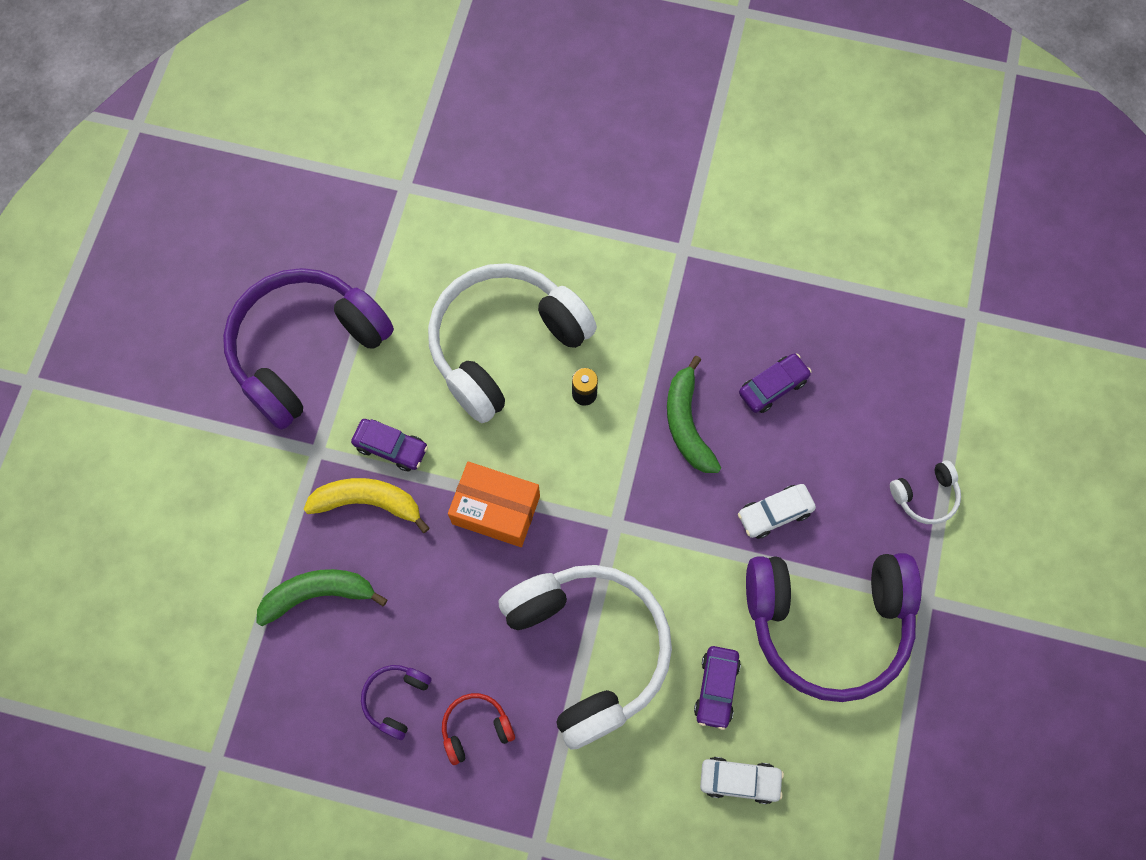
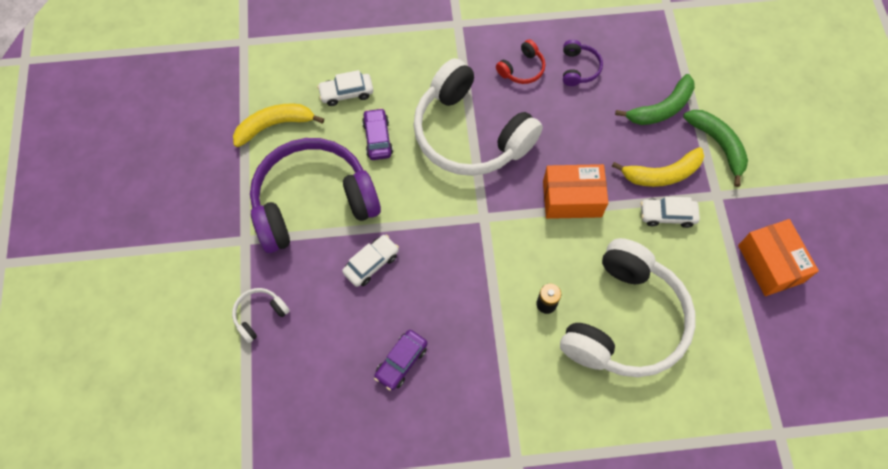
camera: 160 degrees right, 5 degrees down
(306, 350) = (770, 264): purple headphones -> orange box
(391, 447) = (667, 215): purple car -> white car
(687, 424) = (459, 308): green banana -> green banana (718, 145)
(855, 762) = (274, 125): none -> yellow banana

